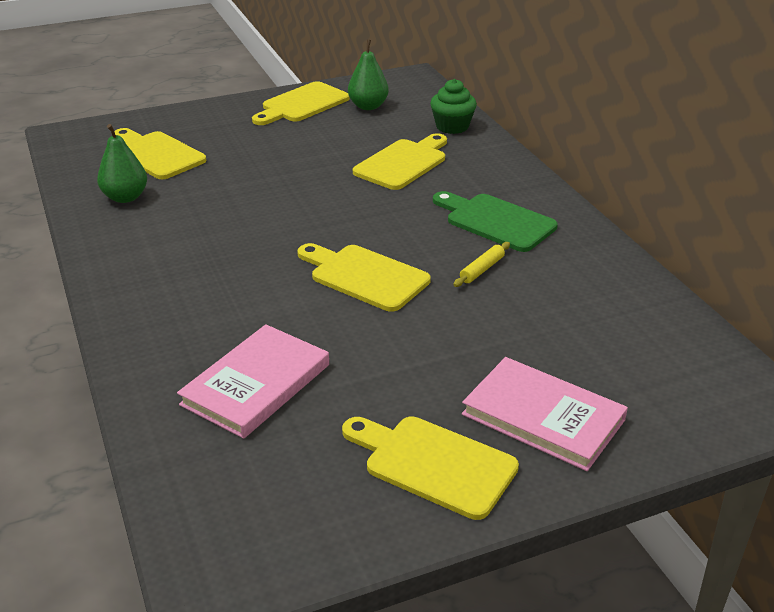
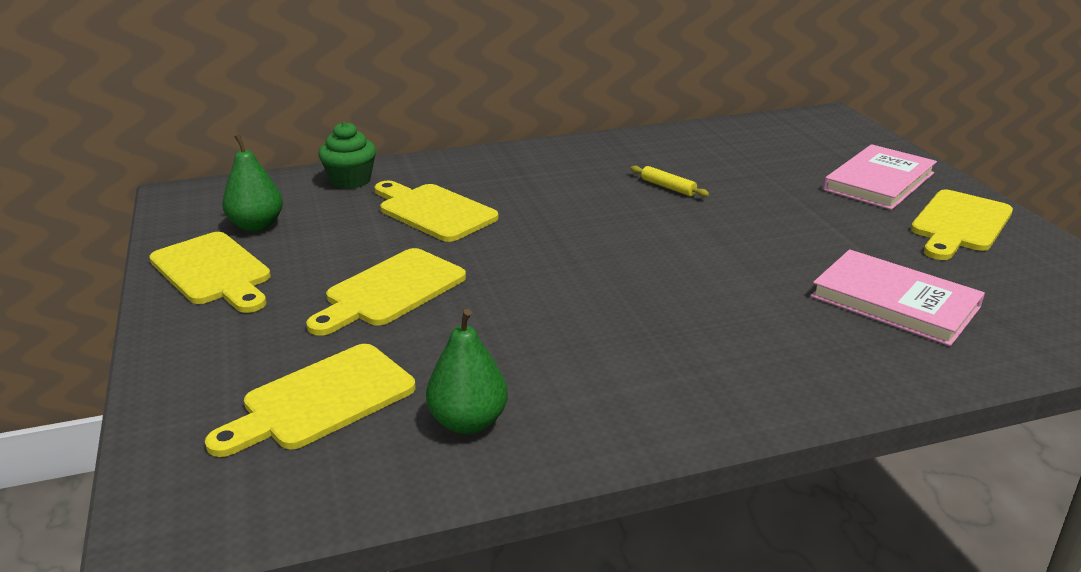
camera: 85 degrees left, 5 degrees down
(364, 276) = (685, 242): yellow cutting board -> yellow cutting board (390, 291)
(496, 221) = (577, 175): green cutting board -> none

